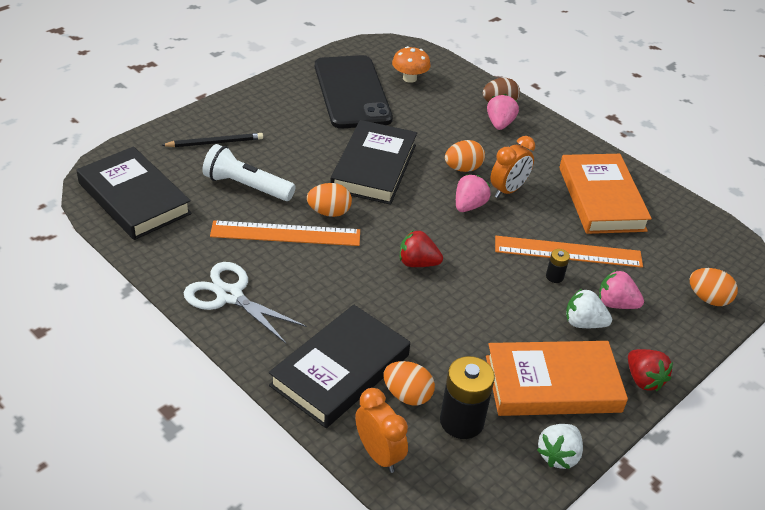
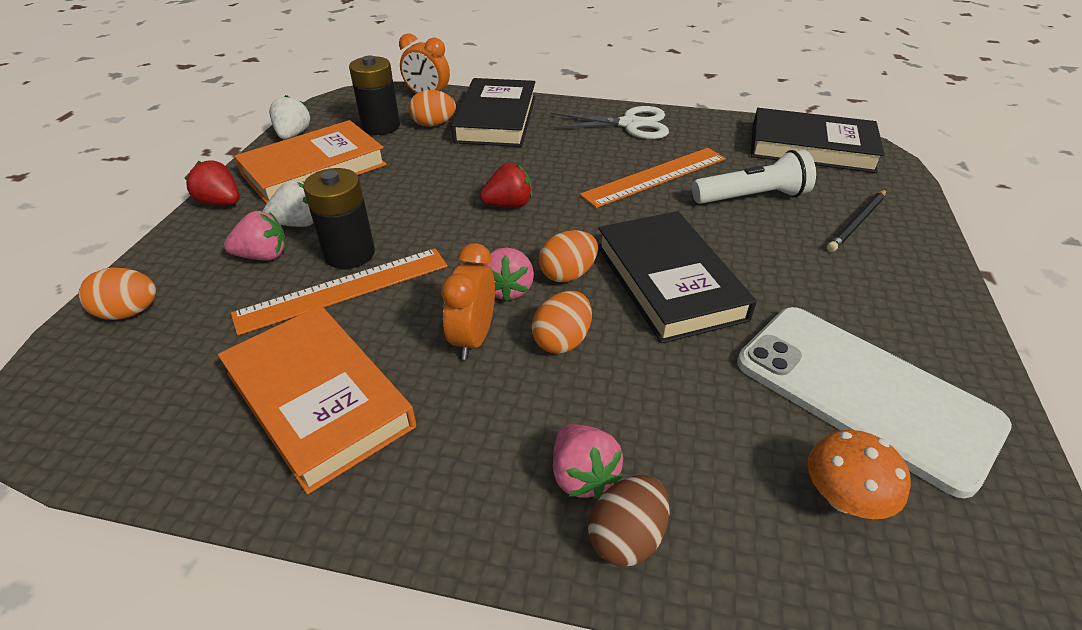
camera: 150 degrees right, 0 degrees up
(329, 212) = (645, 210): orange egg -> orange egg (567, 274)
(352, 92) = (864, 393): black phone -> white phone
(554, 277) = (349, 254): black battery -> black battery, size x2.10

